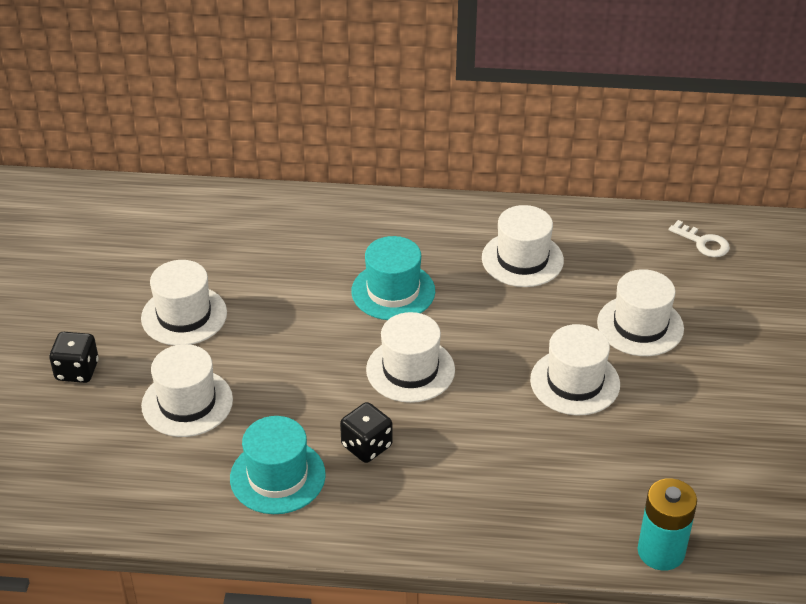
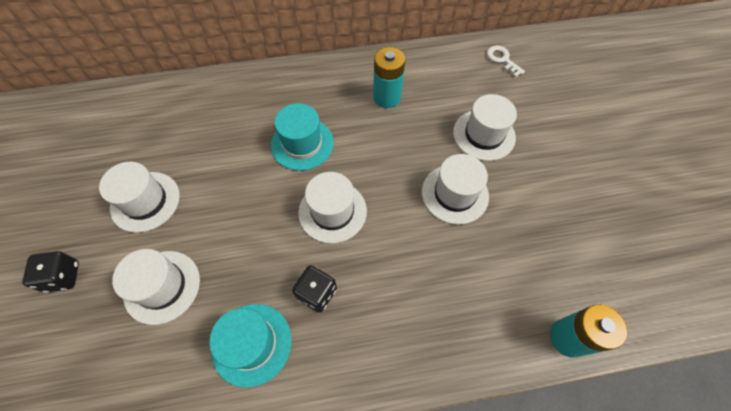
camera: 15 degrees left, 20 degrees up
(522, 259) = (387, 97): white hat -> turquoise battery
(703, 243) = (502, 59): white key -> white key turned 150 degrees counterclockwise

